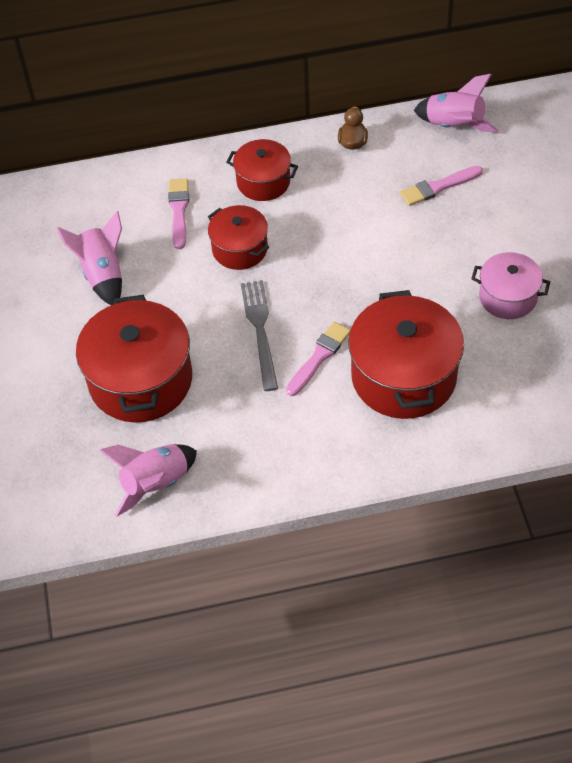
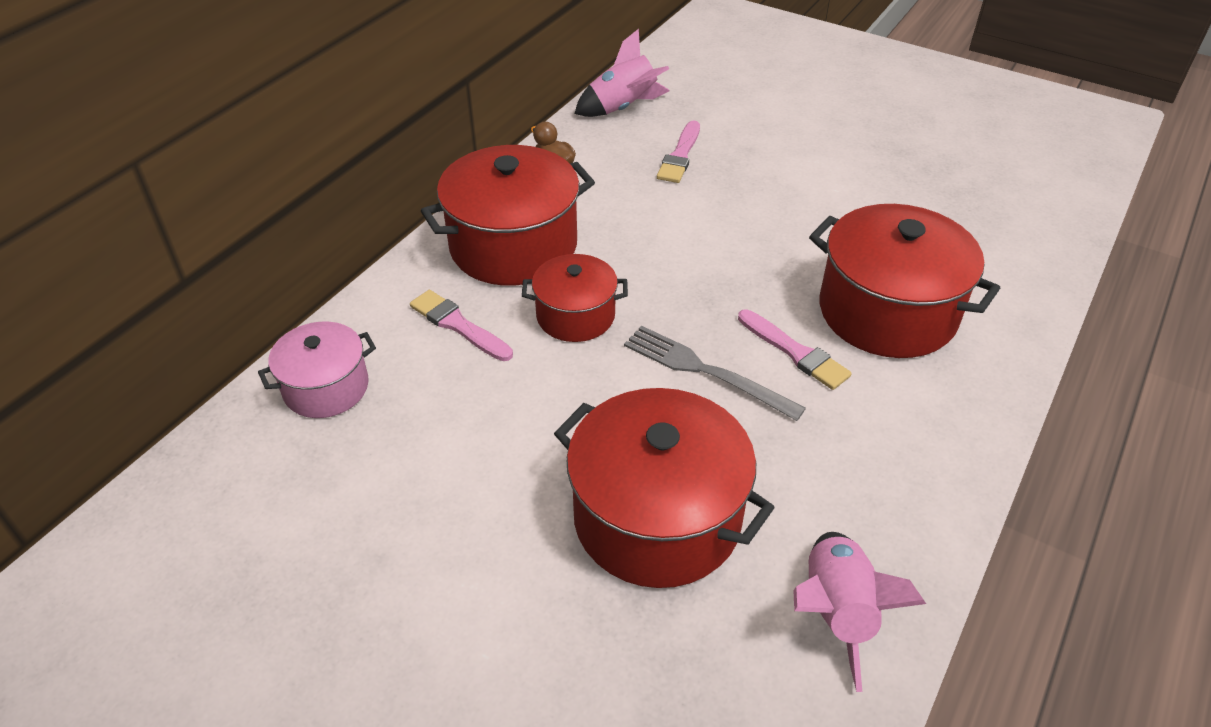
camera: 50 degrees left, 10 degrees down
(103, 274) = (455, 445): pink rocket -> none
(263, 182) = (513, 246): red pot -> red pot, size x1.75
(319, 357) = (795, 352): pink brush -> pink brush turned 150 degrees clockwise
(508, 297) = (861, 196): pink pot -> pink pot (326, 388)

